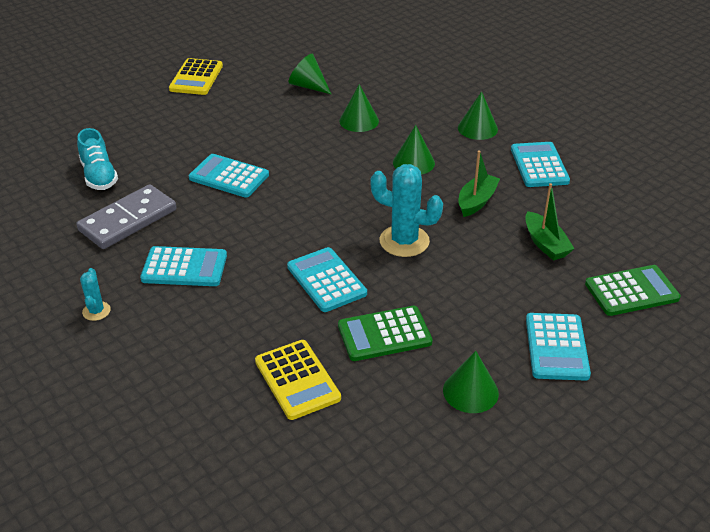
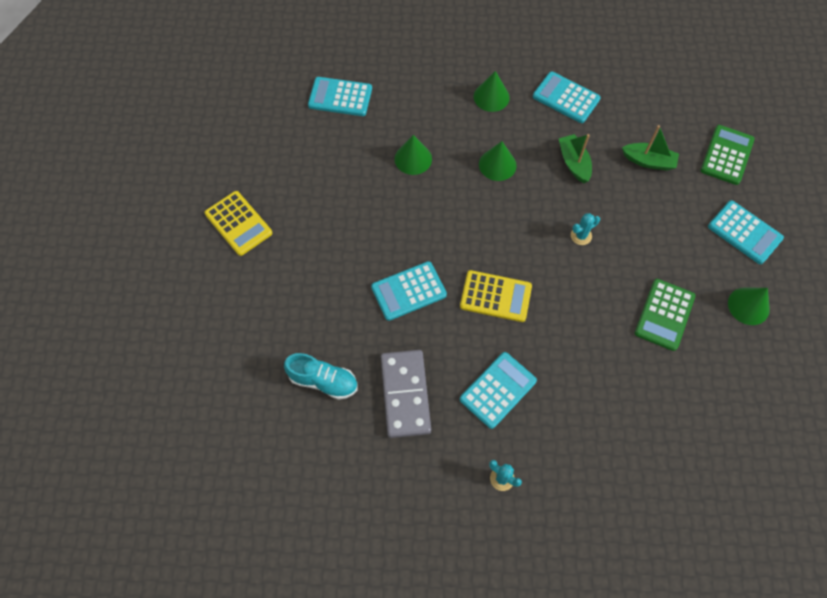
camera: 50 degrees left, 25 degrees up
(297, 380) = (669, 394): yellow calculator -> yellow calculator (495, 296)
(308, 86) = (331, 156): green cone -> none
(326, 280) = (584, 310): turquoise calculator -> turquoise calculator (340, 97)
(404, 241) = (581, 236): turquoise cactus -> turquoise cactus, size x0.51

